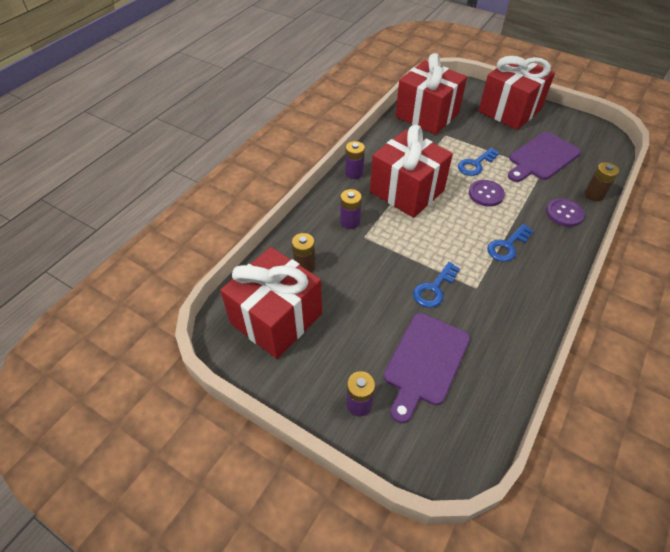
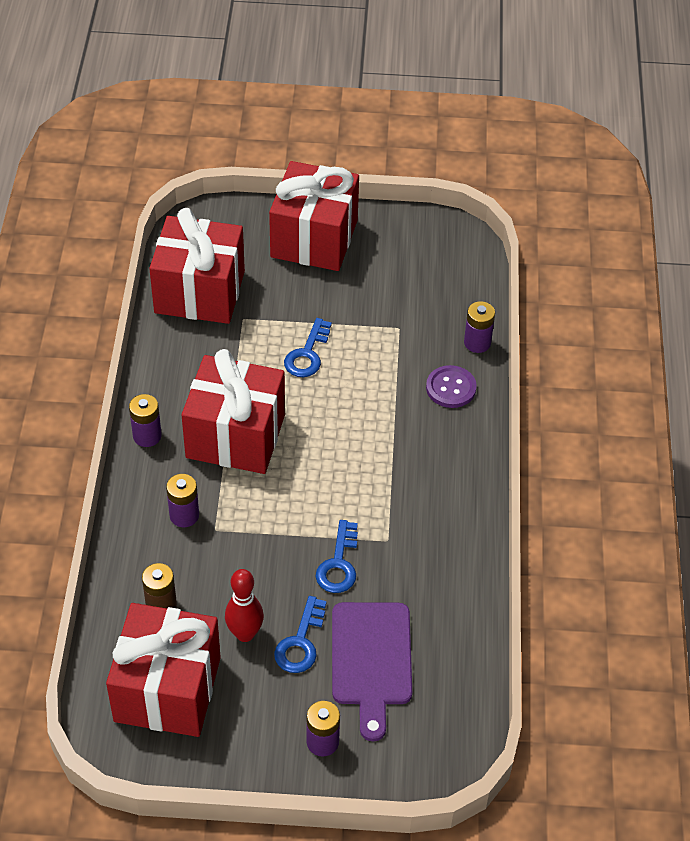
camera: 30 degrees left, 0 degrees up
(346, 306) = (245, 634): none -> red bowling pin
(486, 194) = (341, 398): purple button -> none
(507, 246) = (400, 466): blue key -> blue key (300, 642)
(542, 158) = (390, 308): purple cutting board -> none
(594, 194) = (477, 343): brown battery -> purple battery

